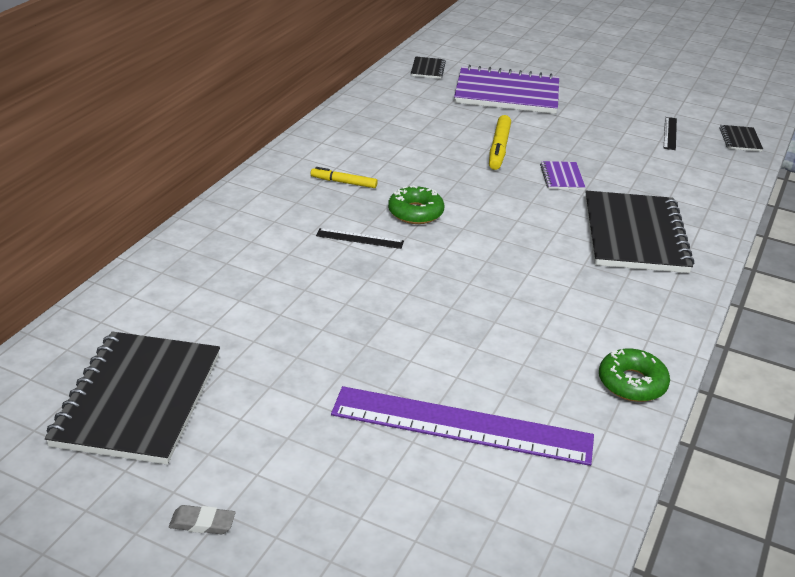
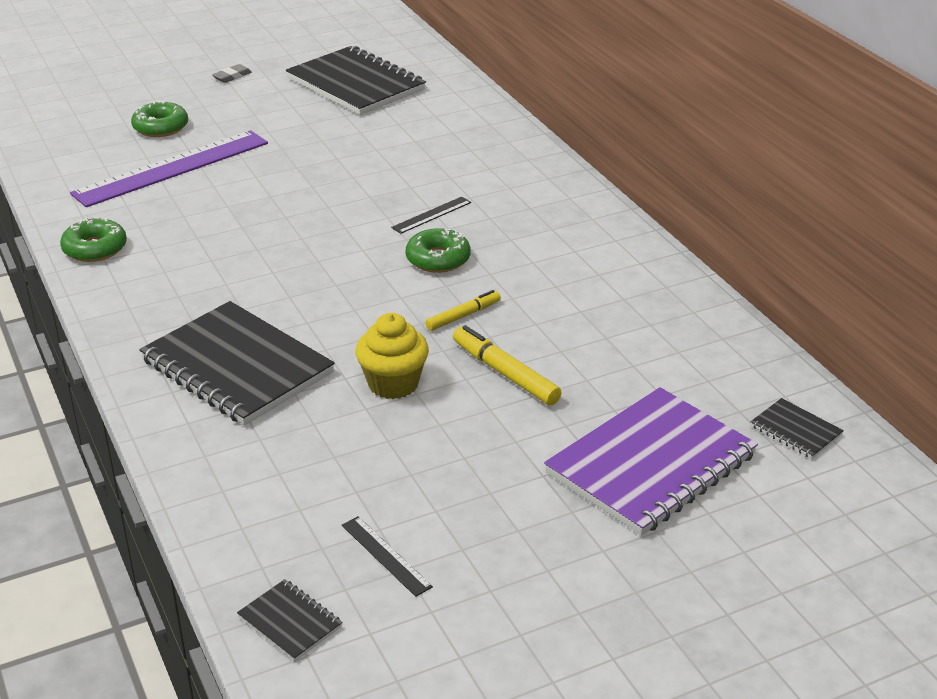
camera: 130 degrees right, 0 degrees up
(344, 182) = (538, 243): yellow marker -> yellow marker (463, 316)
(394, 496) = (161, 127): none -> green donut
(562, 177) = (393, 384): purple notebook -> yellow cupcake

